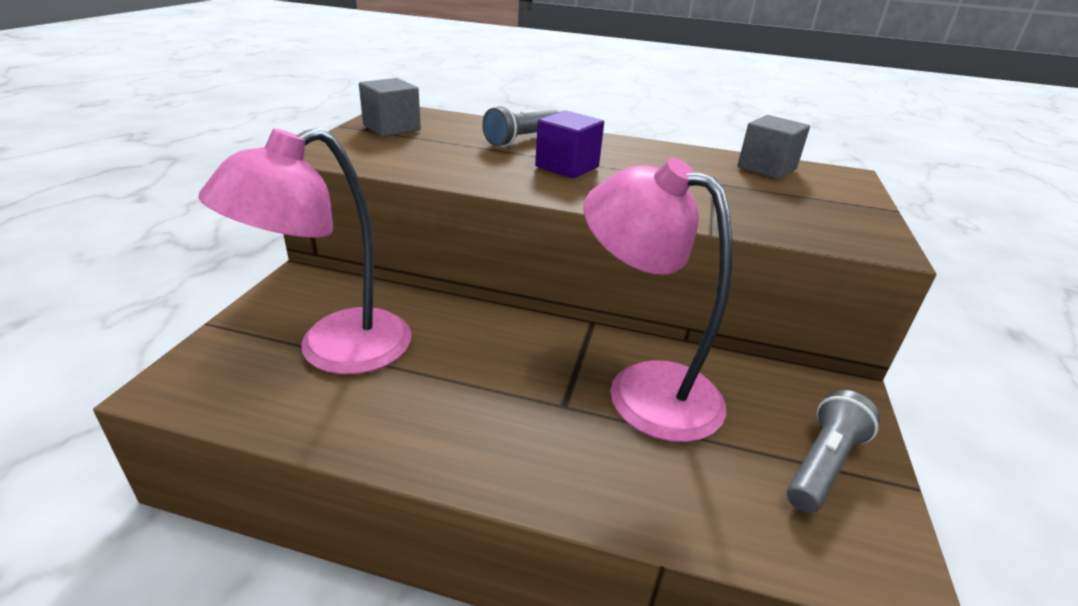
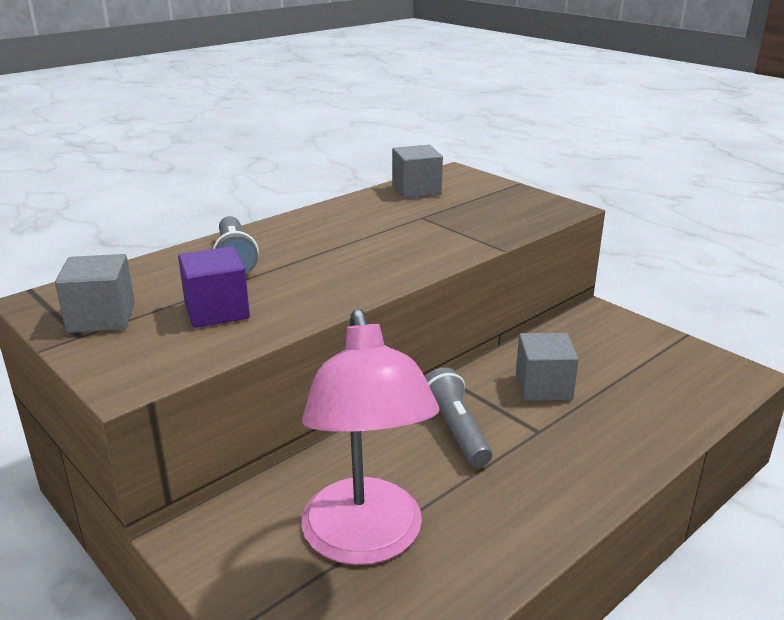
camera: 55 degrees left, 5 degrees down
(567, 166) = (327, 260): purple cube -> purple cube (217, 311)
(643, 388) = (543, 387): pink lamp -> grey cube
(823, 464) = (655, 353): grey flashlight -> grey flashlight (456, 431)

